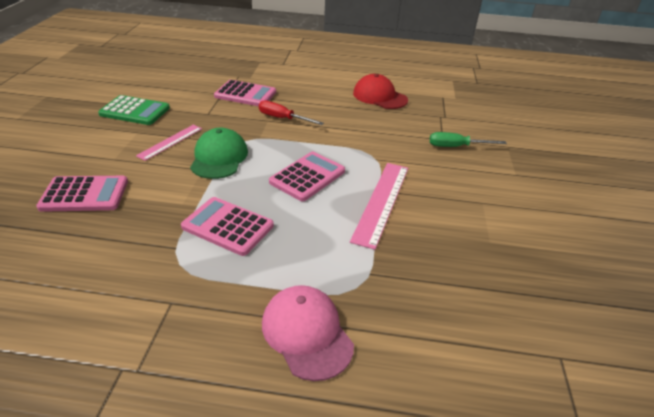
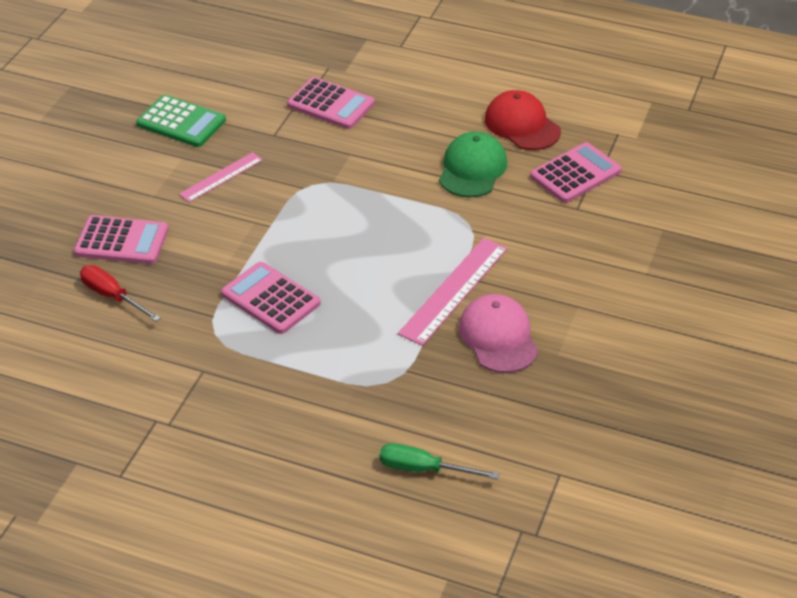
camera: 15 degrees right, 5 degrees up
(219, 157) = (277, 207): green cap -> green cap (472, 169)
(283, 118) = (371, 153): red screwdriver -> red screwdriver (112, 296)
(307, 177) = (377, 246): pink calculator -> pink calculator (575, 174)
(307, 333) = (324, 416): pink cap -> pink cap (498, 337)
(456, 146) = (589, 222): green screwdriver -> green screwdriver (423, 469)

